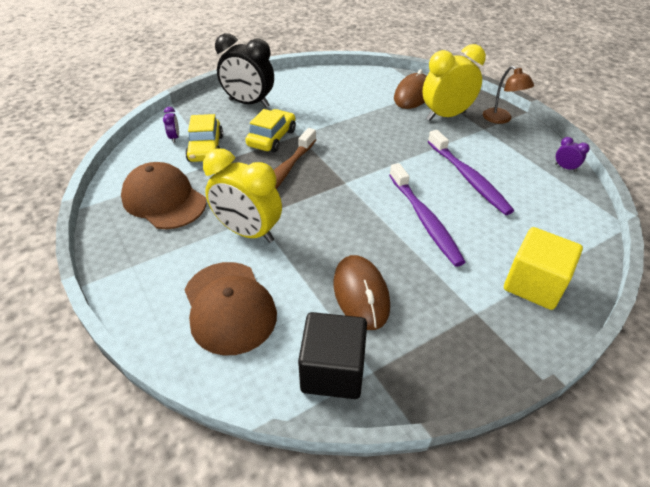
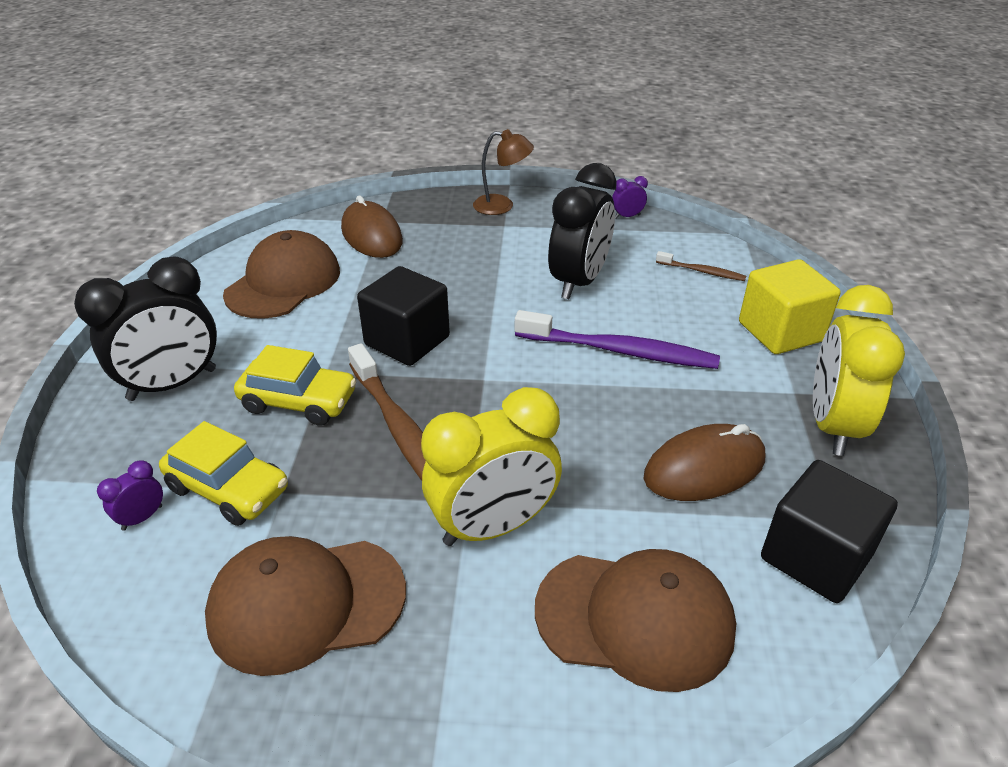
camera: 55 degrees left, 5 degrees down
(174, 138) = (142, 518): purple clock -> purple clock turned 75 degrees counterclockwise
(272, 138) = (299, 401): yellow car -> yellow car turned 135 degrees clockwise
(344, 92) = (283, 282): none -> brown cap
(345, 146) = (407, 341): none -> black cube
(361, 294) = (704, 468): brown mouse -> brown mouse turned 45 degrees counterclockwise
(446, 116) = (447, 235): yellow clock -> yellow clock (832, 425)
(468, 178) = (579, 282): purple toothbrush -> black clock
(551, 223) = (702, 271): none -> brown toothbrush

